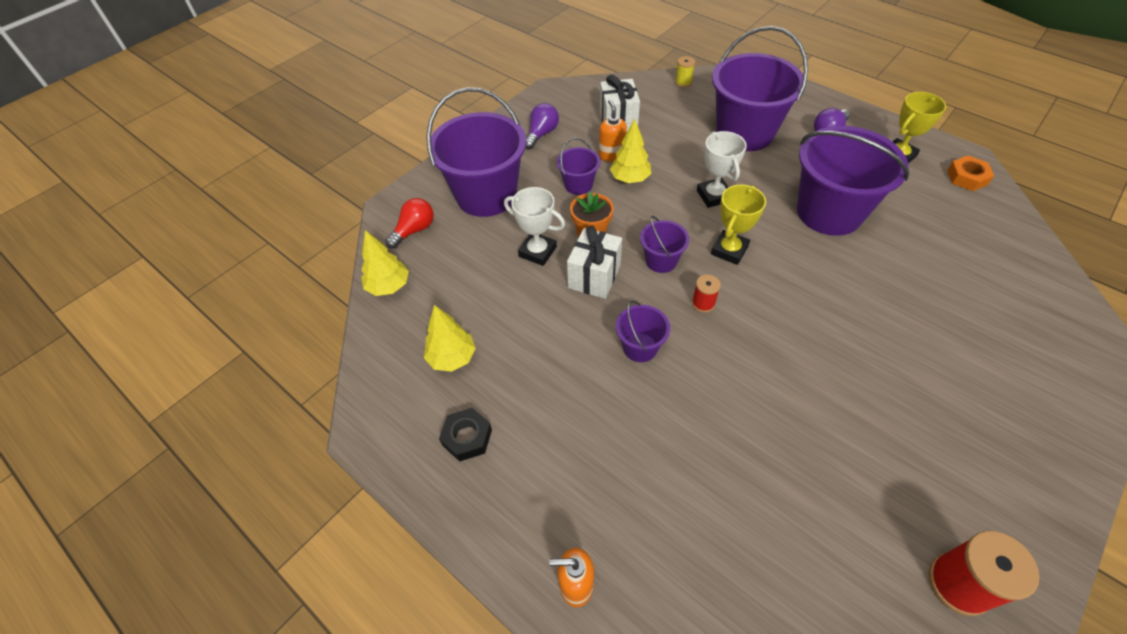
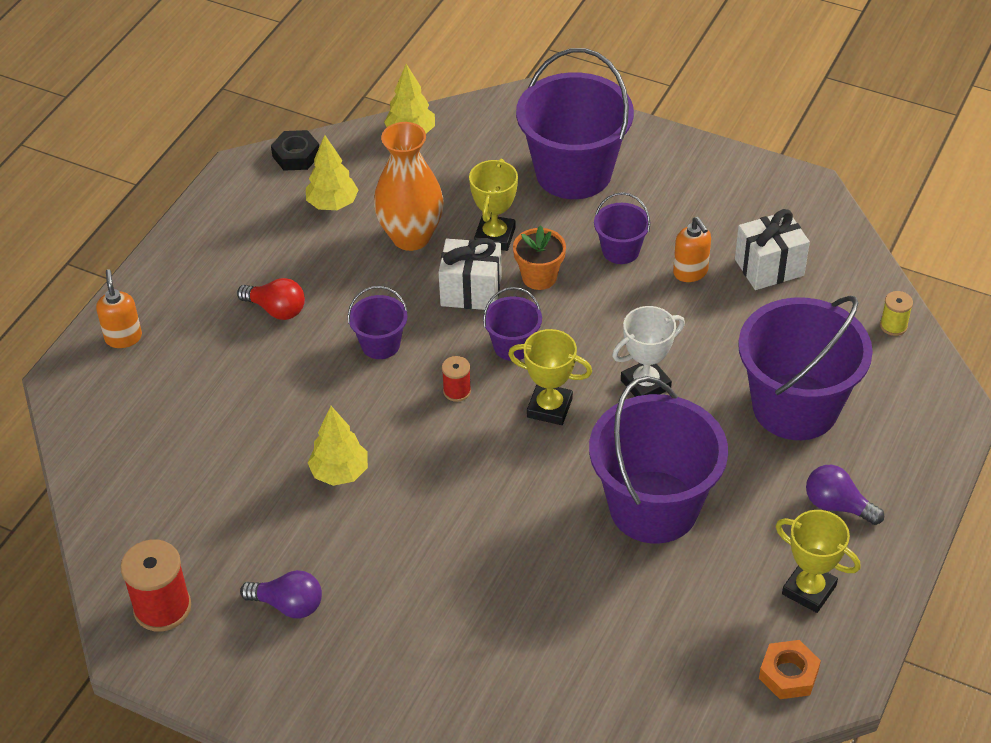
camera: 75 degrees right, 5 degrees down
(414, 230) = (496, 129): red light bulb -> red light bulb (276, 309)
(467, 437) = (247, 237): black nut -> black nut (296, 155)
(517, 306) = (411, 237): none -> orange vase
(537, 252) = (495, 236): white trophy -> yellow trophy
(541, 134) = (708, 197): purple light bulb -> purple light bulb (288, 605)
(611, 155) = (690, 272): orange soap dispenser -> orange soap dispenser turned 90 degrees clockwise
(630, 179) = (649, 297): yellow tree -> yellow tree (340, 473)

